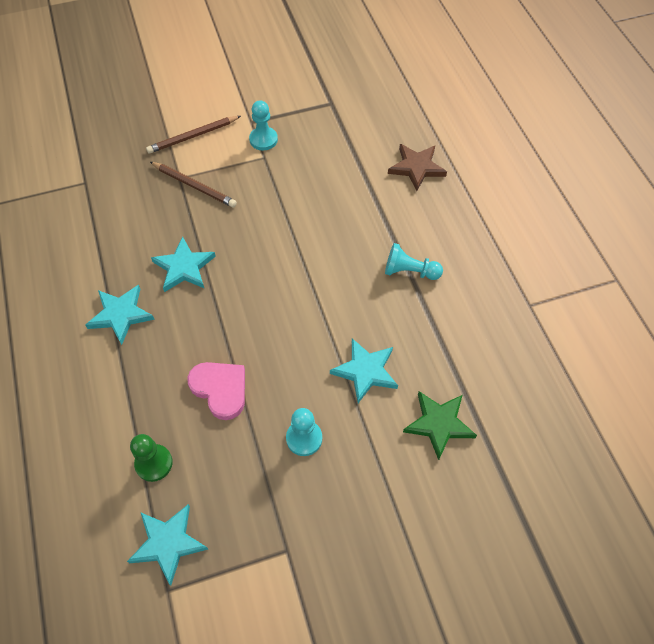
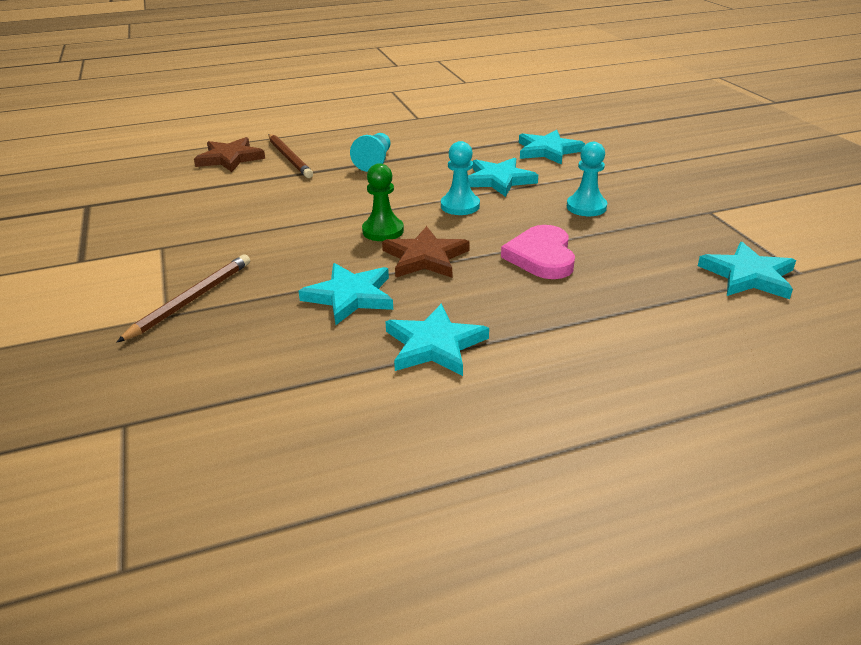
camera: 90 degrees left, 25 degrees down
(154, 463) = (658, 294): green pawn -> green pawn (383, 231)
(193, 136) = (77, 309): brown pencil -> brown pencil (289, 158)
(220, 389) = (541, 256): pink heart -> pink heart turned 45 degrees counterclockwise
(229, 310) = (425, 257): none -> brown star
(263, 139) = (125, 249): turquoise pawn -> turquoise pawn (460, 206)
(439, 424) = (548, 151): green star -> turquoise star

